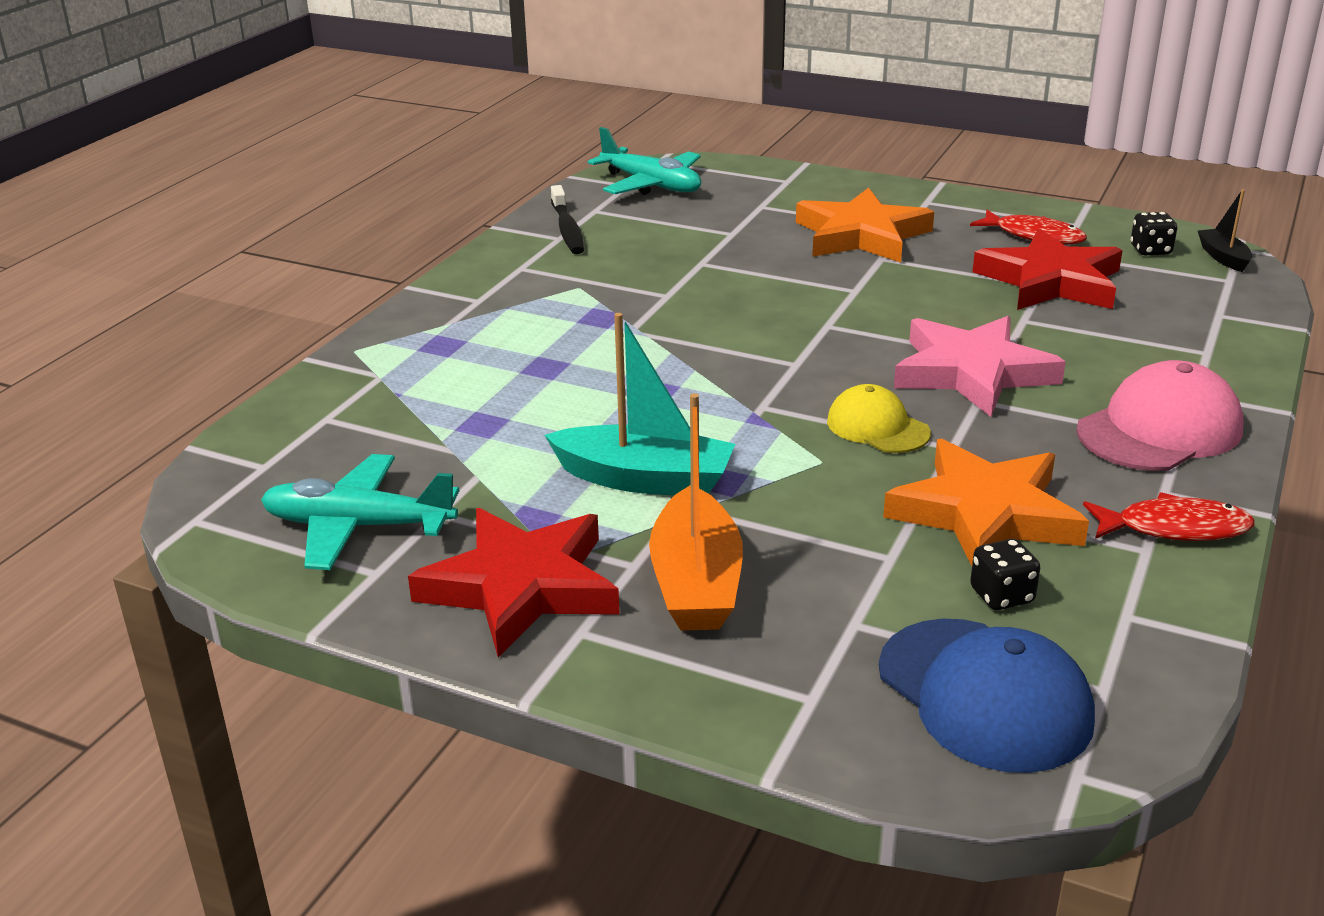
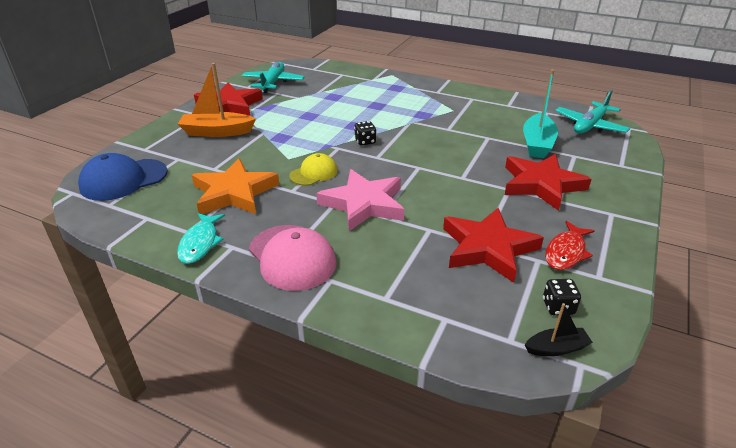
camera: 90 degrees right, 5 degrees up
(567, 229) = (519, 107): black toothbrush -> none
(645, 479) = (286, 124): turquoise boat -> turquoise boat (537, 144)
(861, 235) = (541, 184): orange star -> red star
(1001, 596) = (176, 190): black dice -> black dice (365, 141)
(1174, 528) = (200, 243): red fish -> turquoise fish

